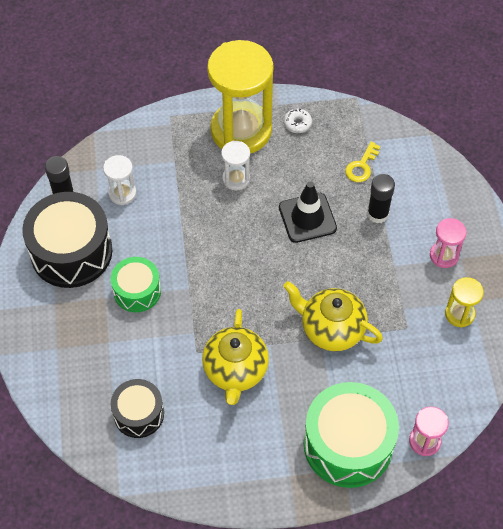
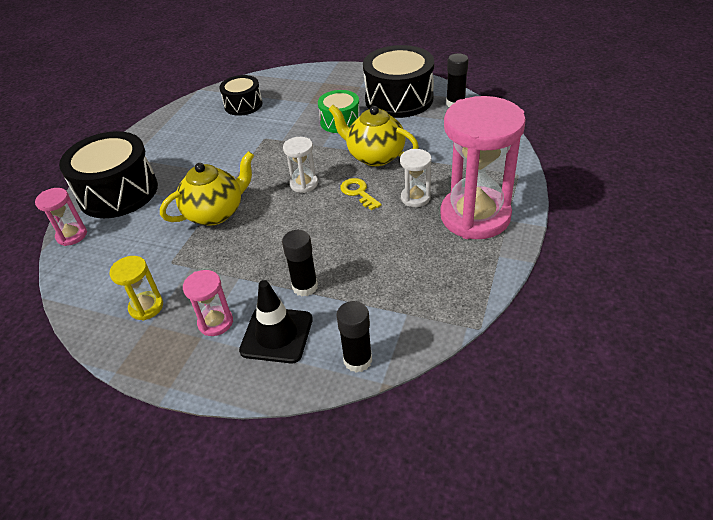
camera: 120 degrees right, 15 degrees down
(122, 193) = (440, 131): white hourglass -> white hourglass (304, 184)
(235, 371) = (231, 152): yellow teapot -> yellow teapot (374, 156)
(241, 130) = (475, 216): yellow hourglass -> pink hourglass
(297, 123) = (463, 261): white donut -> none
(307, 218) = (338, 232): black traffic cone -> black traffic cone (276, 335)
(348, 444) = (118, 192): green drum -> black drum
(361, 166) = (374, 296): yellow key -> yellow key (358, 192)
(422, 154) = (357, 360): none -> black glue stick

